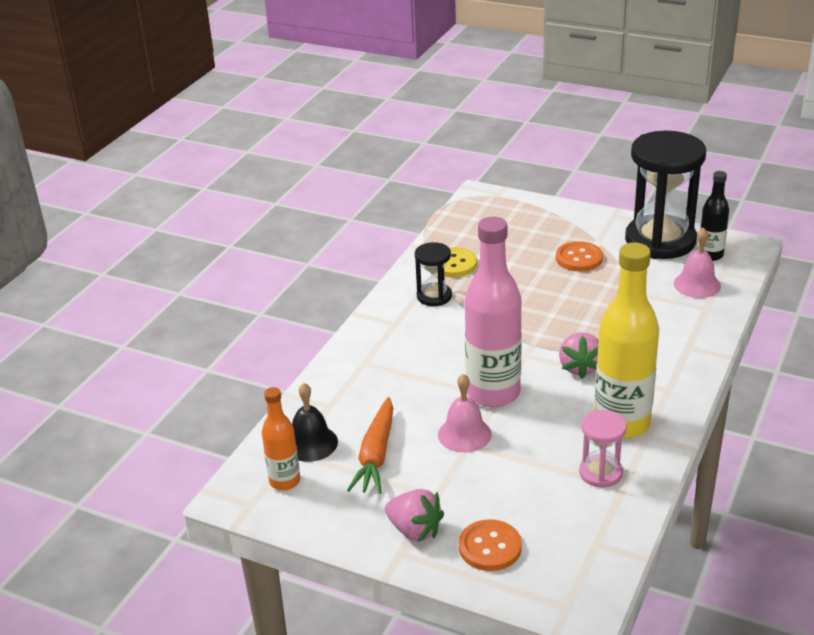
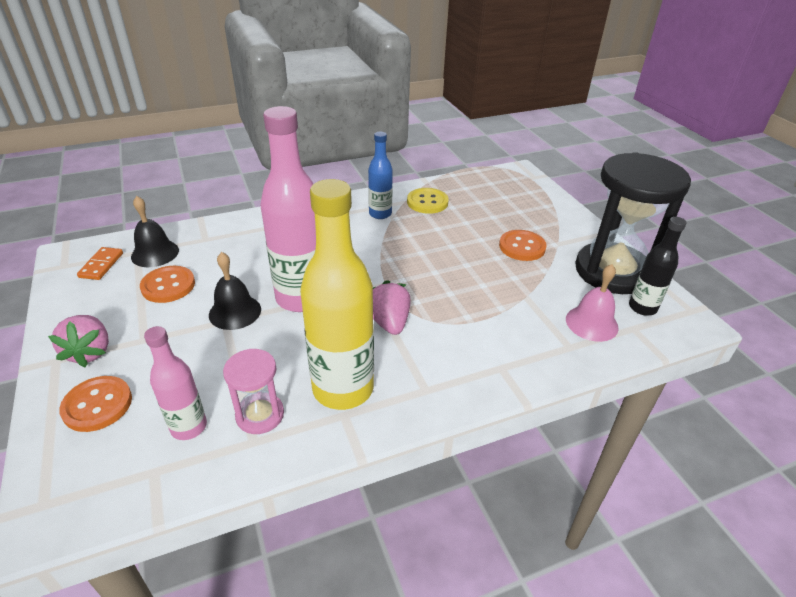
camera: 40 degrees right, 5 degrees up
(285, 481) = (101, 265): orange bottle -> orange domino
(376, 455) = (168, 286): orange carrot -> orange button
(434, 296) = (380, 214): black hourglass -> blue bottle
(464, 434) = (235, 312): pink bell -> black bell
(571, 510) = (189, 427): none -> pink bottle
(580, 367) = (389, 322): pink strawberry -> pink strawberry turned 120 degrees clockwise

